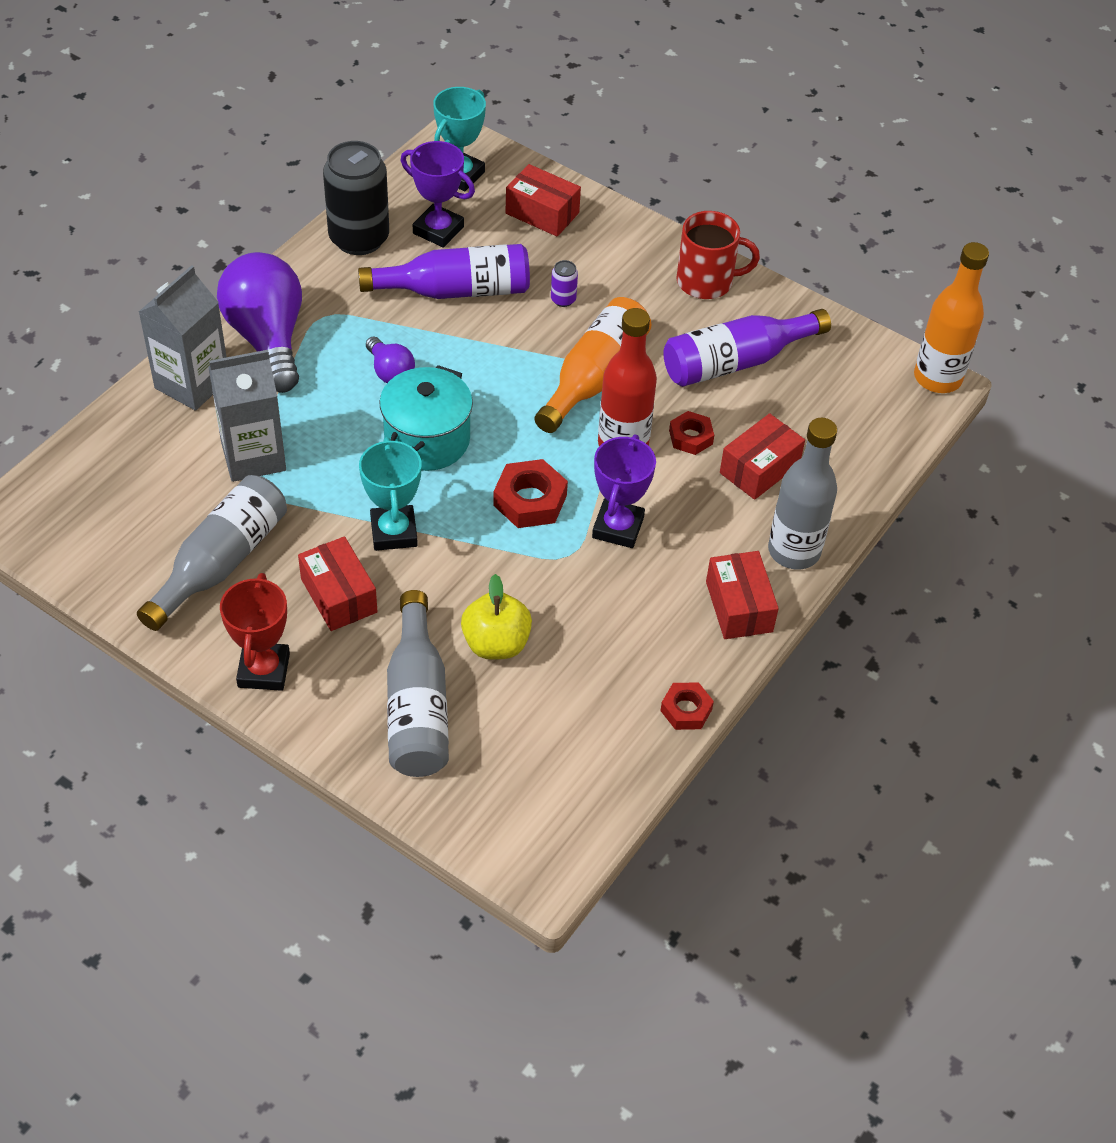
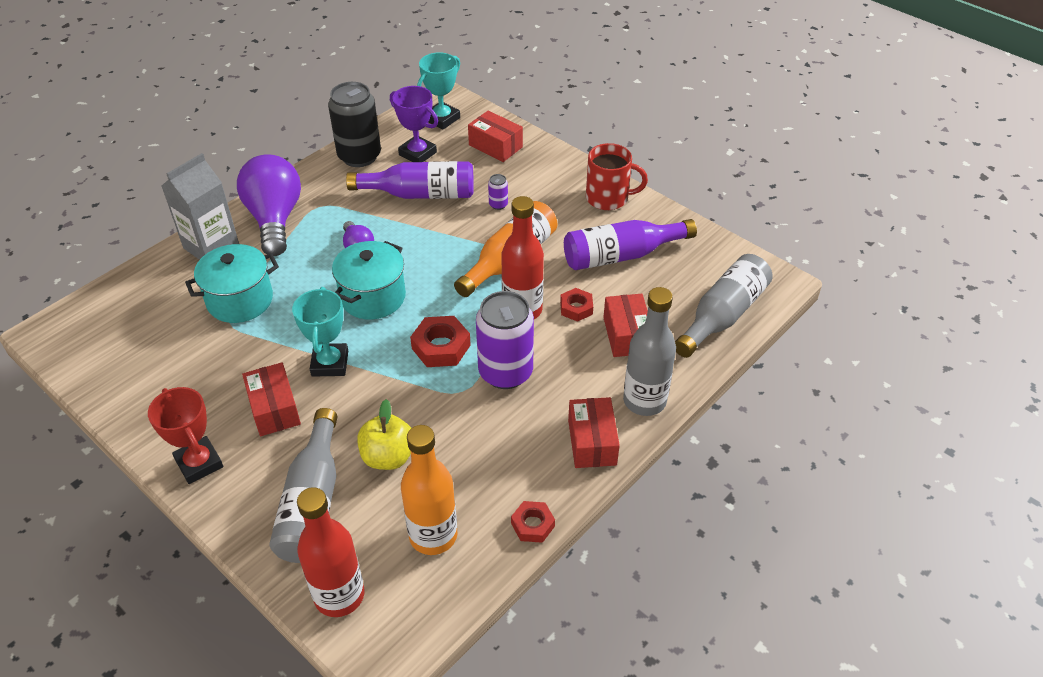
camera: 10 degrees right, 5 degrees down
(220, 562) = (191, 377): grey bottle -> grey bottle (722, 315)
(253, 456) = (240, 300): grey carton -> turquoise pot
(264, 670) = (199, 463): red trophy -> red trophy turned 45 degrees counterclockwise
(477, 809) = (339, 595): none -> red bottle
(618, 527) = (505, 372): purple trophy -> purple can
(759, 469) = (626, 335): red box -> red box turned 60 degrees counterclockwise
(937, 378) = (778, 276): orange bottle -> orange bottle (433, 535)

